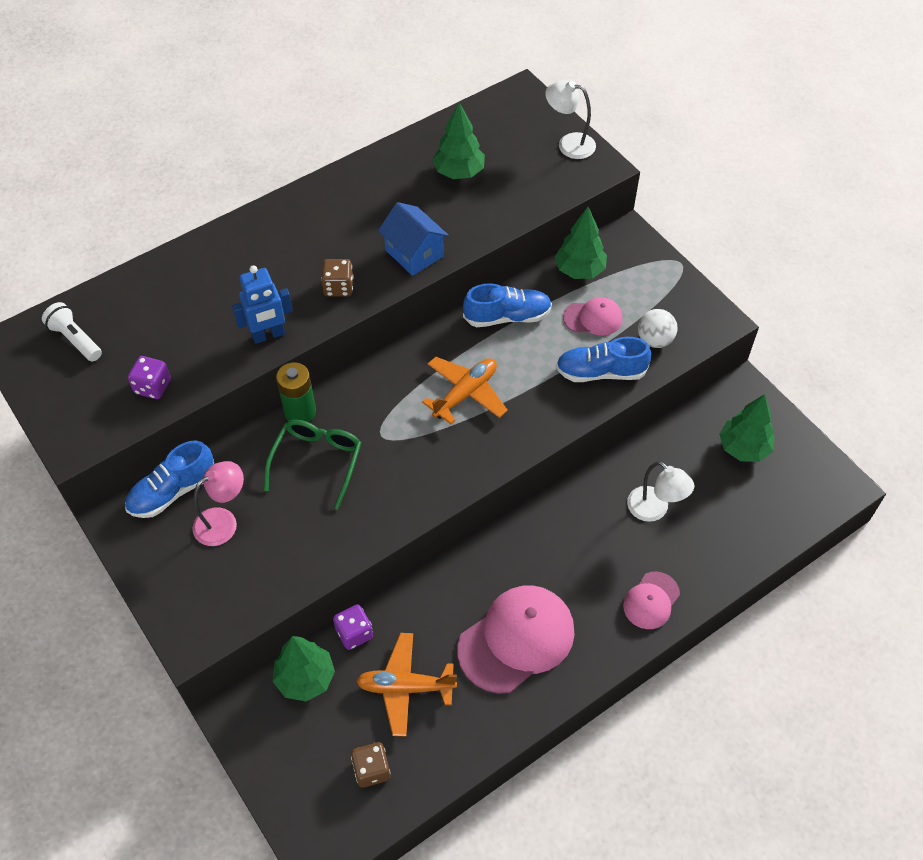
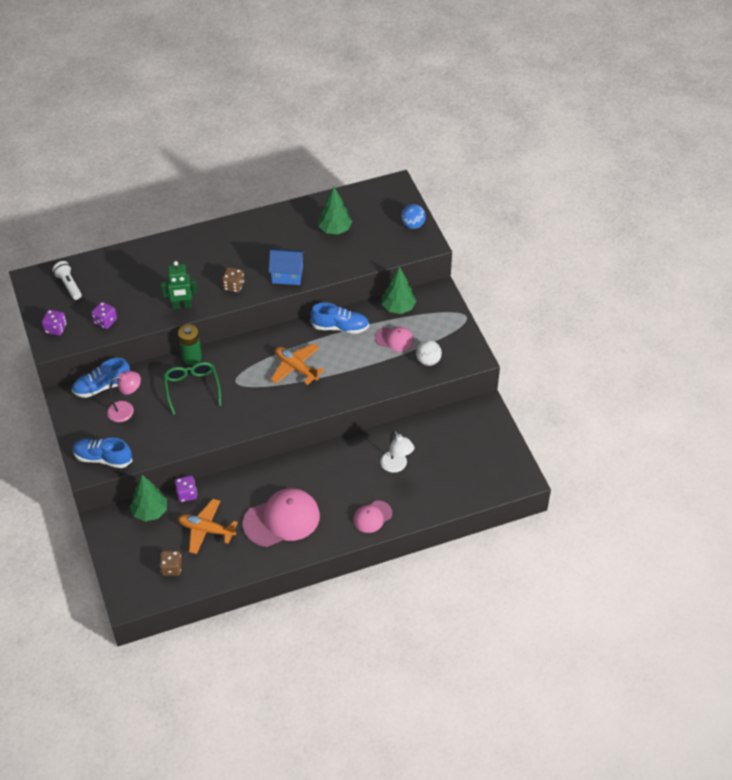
camera: 15 degrees right, 5 degrees down
(74, 416) = (55, 328): none -> purple dice
(268, 335) = (182, 306): blue robot -> green robot
(317, 462) = (192, 388): green glasses -> green glasses turned 45 degrees counterclockwise
(414, 253) = (287, 275): blue house -> blue house turned 60 degrees counterclockwise
(465, 393) = (296, 368): orange plane -> orange plane turned 105 degrees counterclockwise
(569, 144) = (413, 225): white lamp -> blue ball
(600, 372) = (385, 373): blue shoe -> blue shoe (103, 458)
(743, 448) = (469, 442): green tree -> none

